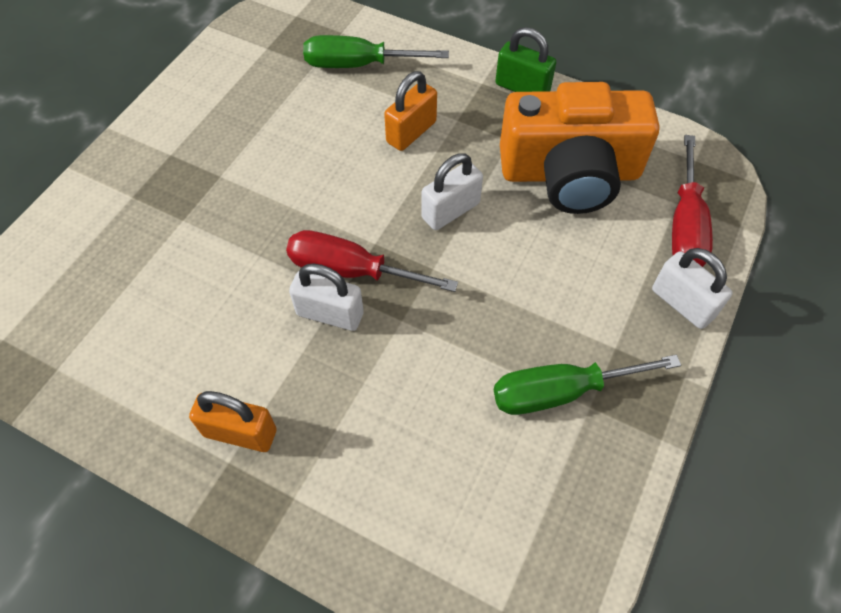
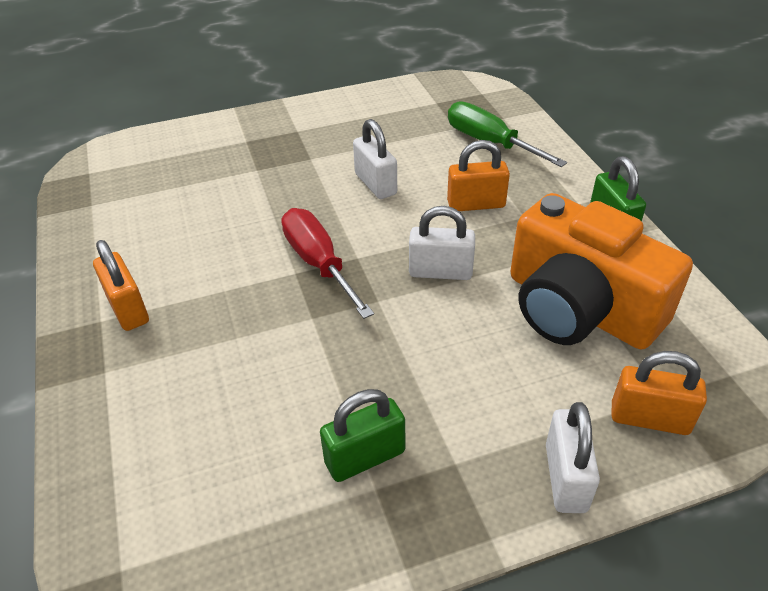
camera: 45 degrees right, 15 degrees down
(330, 314) = (270, 280): white padlock -> white padlock (375, 184)
(560, 392) = (365, 457): green screwdriver -> green padlock
(685, 225) = (649, 418): red screwdriver -> orange padlock

